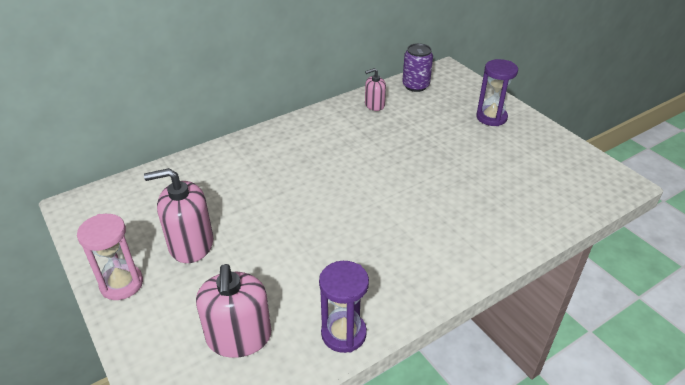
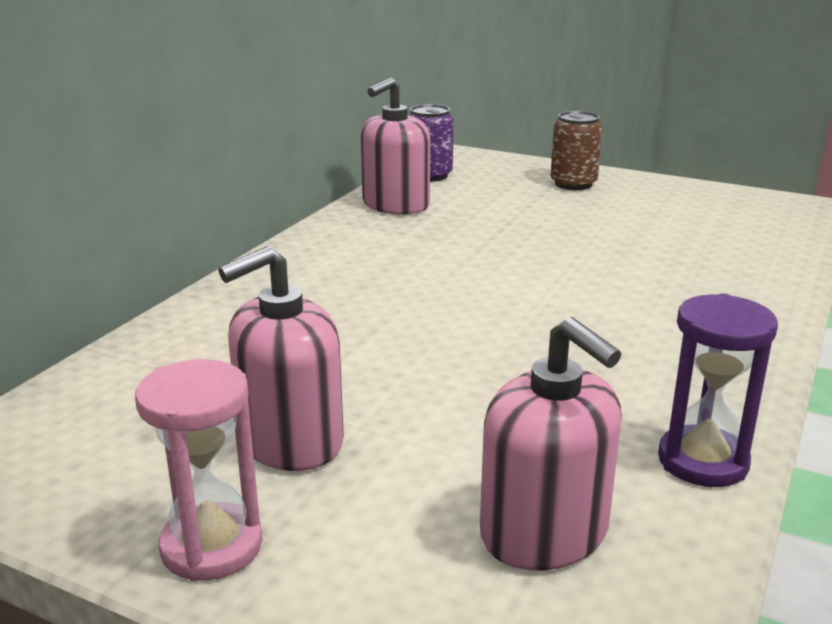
camera: 30 degrees left, 15 degrees down
(374, 105) = (395, 205): pink soap dispenser -> pink soap dispenser, size x1.76
(491, 117) = (573, 184): purple hourglass -> brown can

